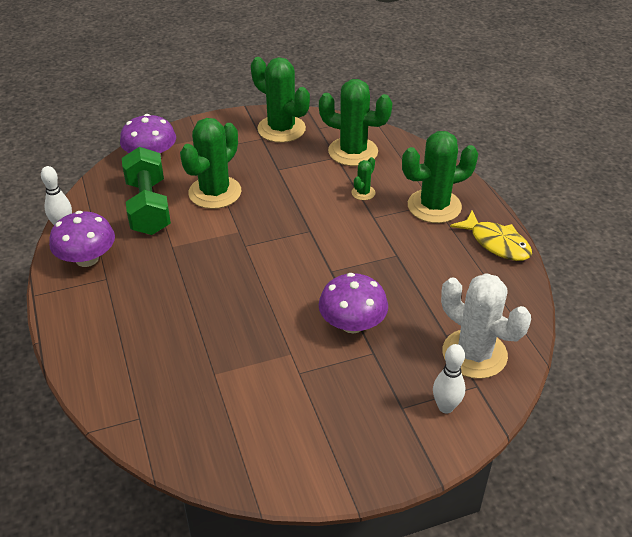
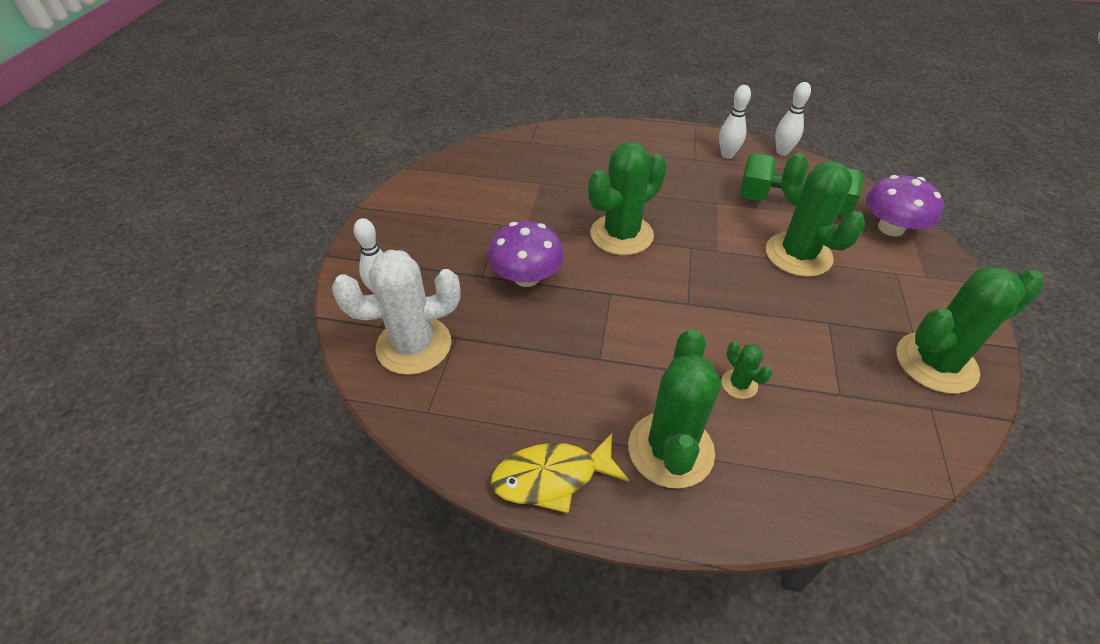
camera: 120 degrees right, 5 degrees up
(87, 259) = (727, 155): purple mushroom -> white bowling pin
(353, 152) = (849, 420): green cactus -> green cactus (621, 235)

